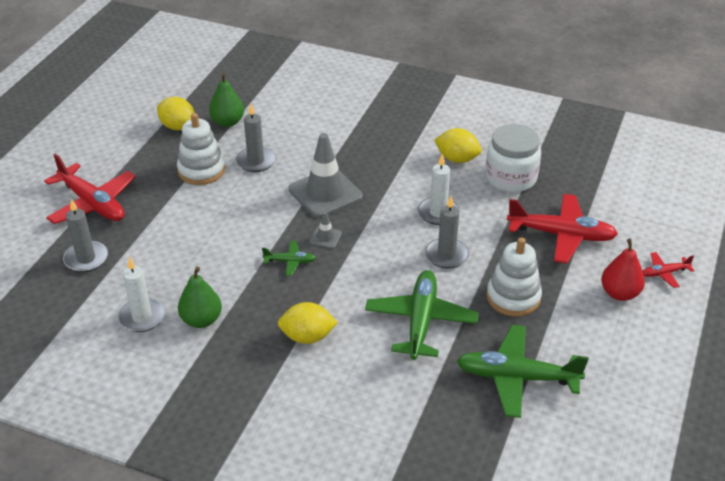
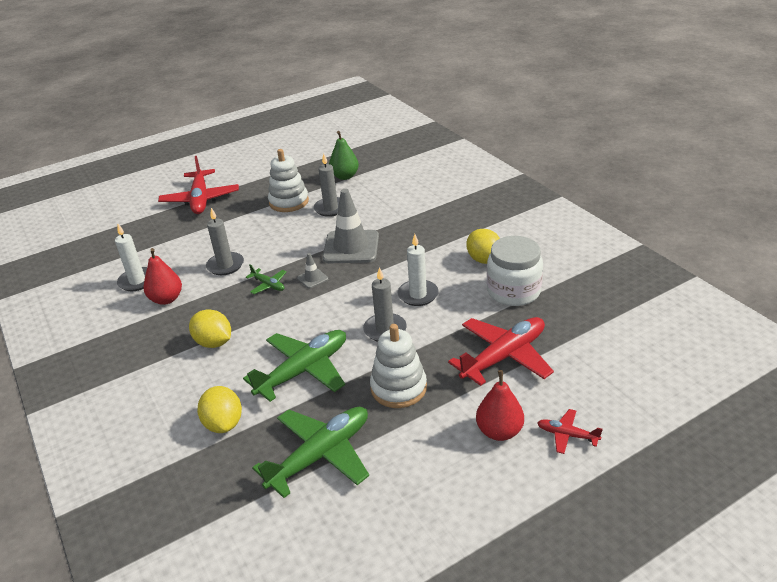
camera: 40 degrees right, 5 degrees down
(86, 258) = (155, 231): grey candle -> grey candle (225, 265)
(178, 126) = (309, 169): yellow lemon -> yellow lemon (224, 423)
(201, 320) = (166, 299): green pear -> red pear
(516, 377) = (321, 455): green plane -> green plane turned 90 degrees clockwise
(562, 235) = (504, 356): red plane -> red plane turned 90 degrees counterclockwise

